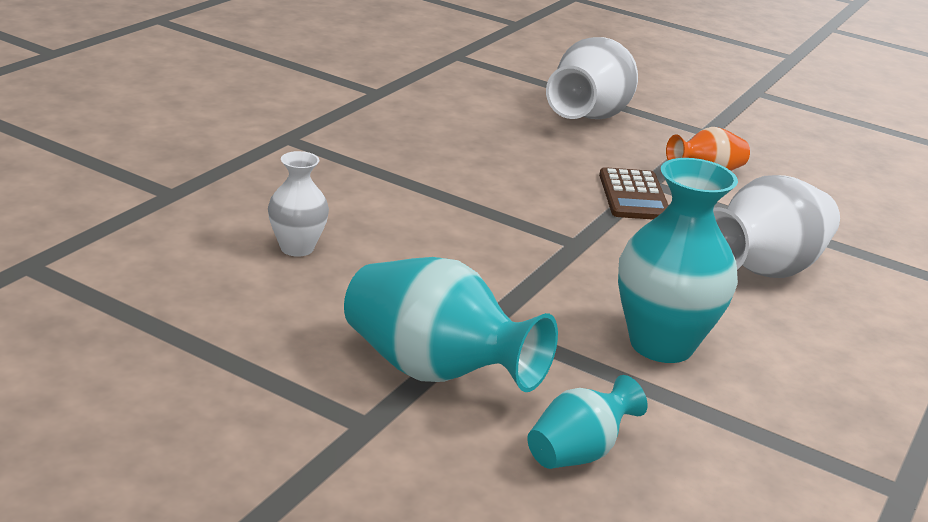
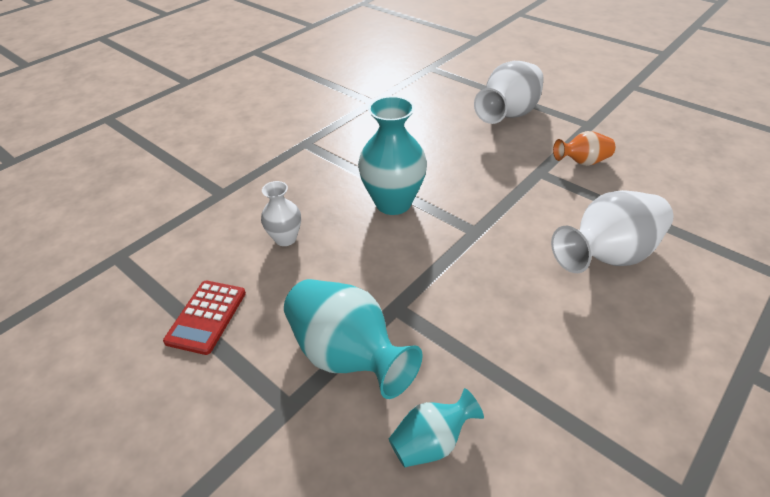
camera: 15 degrees right, 15 degrees up
(206, 333) = (206, 317): none -> red calculator
(633, 196) = (525, 185): brown calculator -> none
(661, 344) = (517, 330): turquoise vase -> turquoise vase (393, 203)

